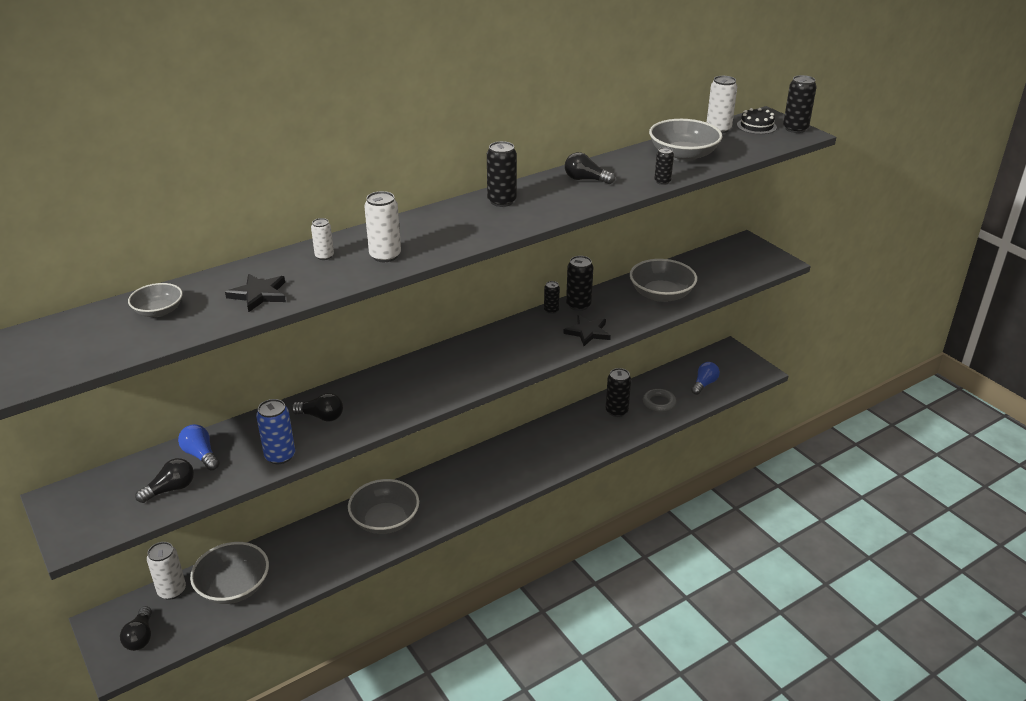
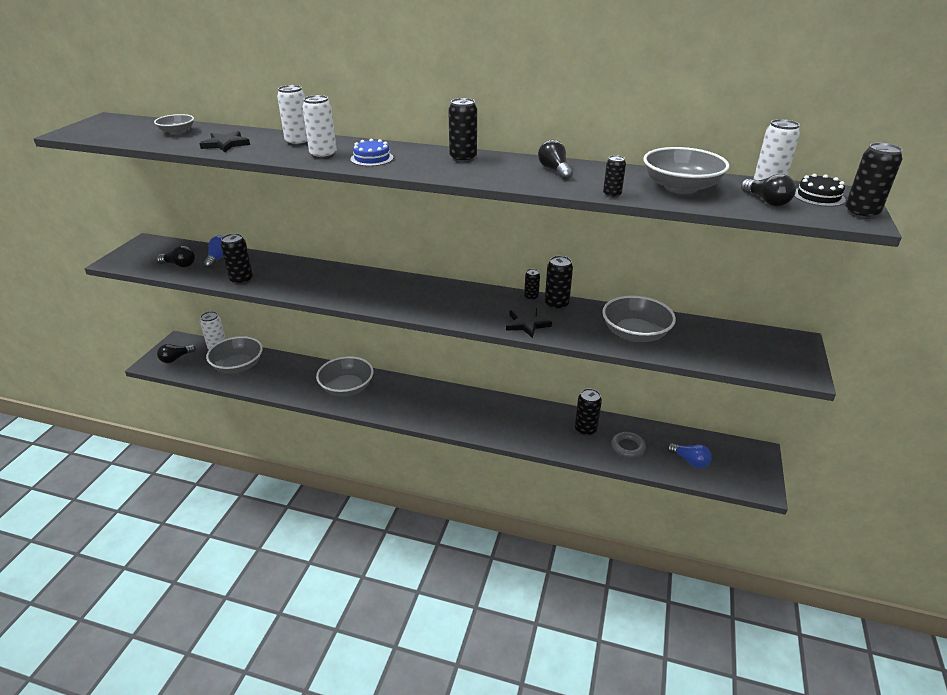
camera: 50 degrees right, 0 degrees up
(280, 456) = (242, 280): blue can -> black can
(321, 416) = (295, 275): black light bulb -> black light bulb (766, 201)
(324, 256) = (298, 142): white can -> white can, size x1.68
(434, 237) = (372, 158): none -> blue cake
(704, 384) = (690, 461): blue light bulb -> blue light bulb turned 45 degrees clockwise

